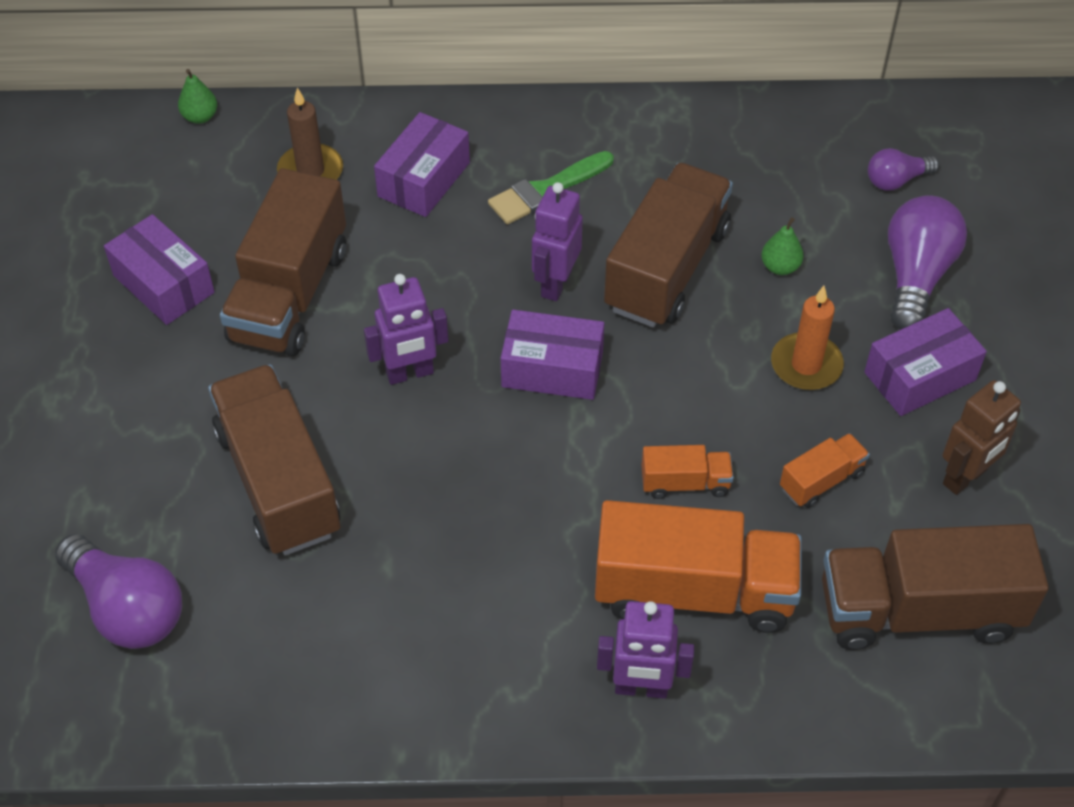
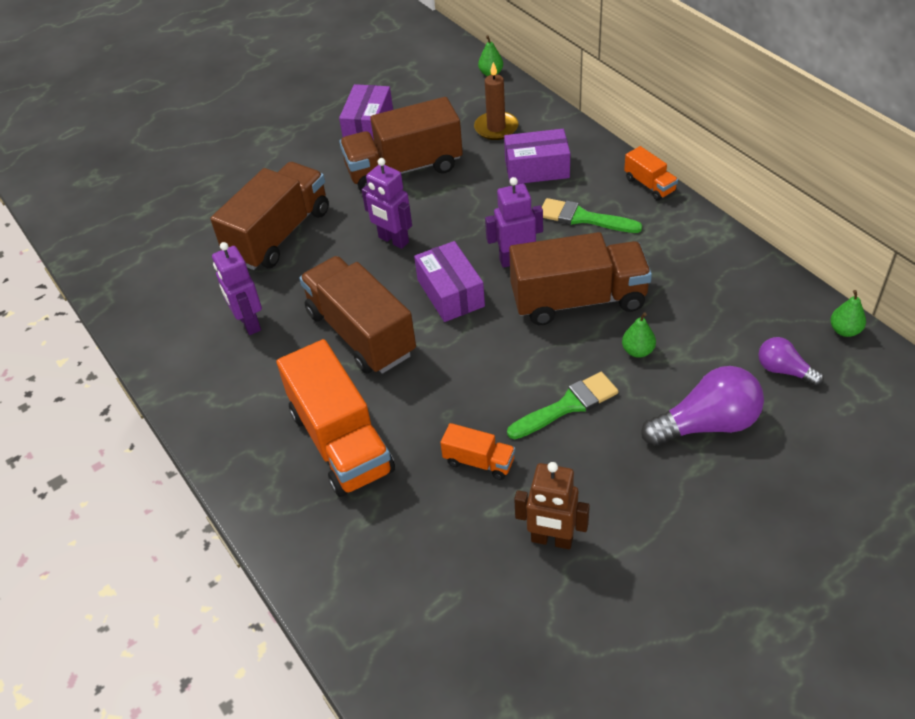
camera: 60 degrees right, 5 degrees down
(127, 608) = (163, 229): purple light bulb -> none
(641, 688) = (253, 453): purple robot -> purple robot (249, 323)
(685, 483) = (418, 395): orange truck -> orange truck (649, 185)
(806, 365) = (568, 405): orange candle -> green brush
(883, 108) = (844, 330): none -> green pear
(919, 376) = (617, 470): purple box -> none
(919, 610) = (416, 567): brown truck -> brown truck (361, 333)

